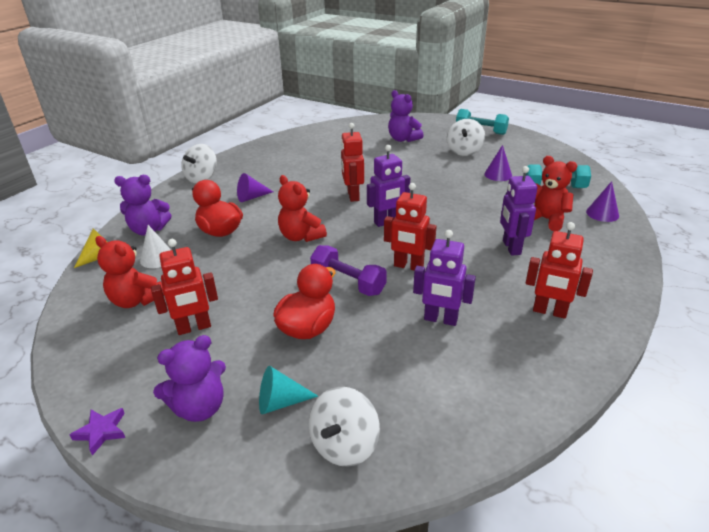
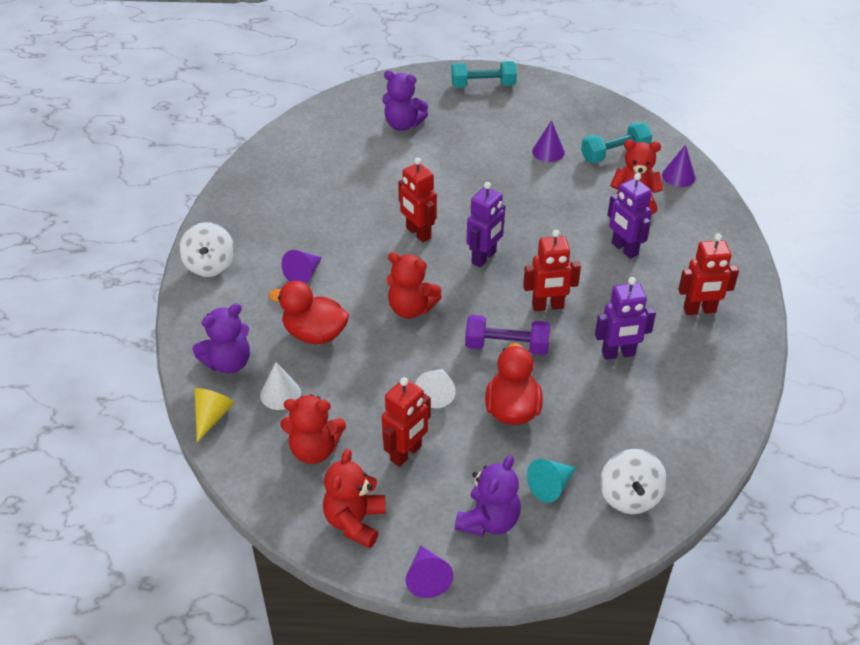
camera: 30 degrees left, 10 degrees up
(101, 431) = (427, 578): purple star -> purple cone
(103, 361) = (355, 522): none -> red teddy bear
(261, 295) = (436, 393): none -> white cone
(464, 151) = (487, 125): white spinning top -> none

